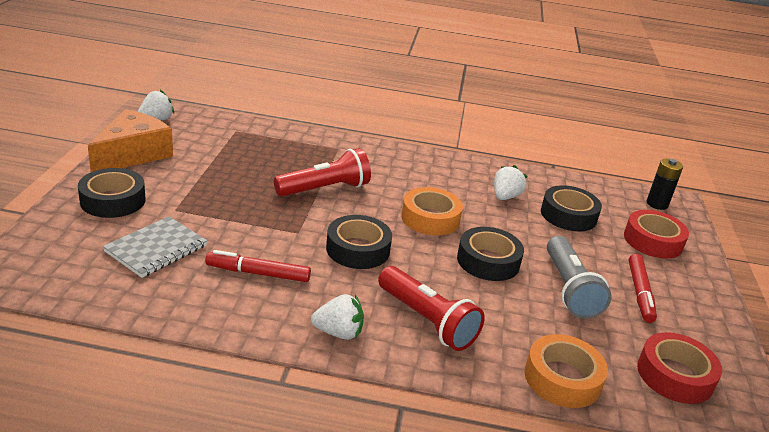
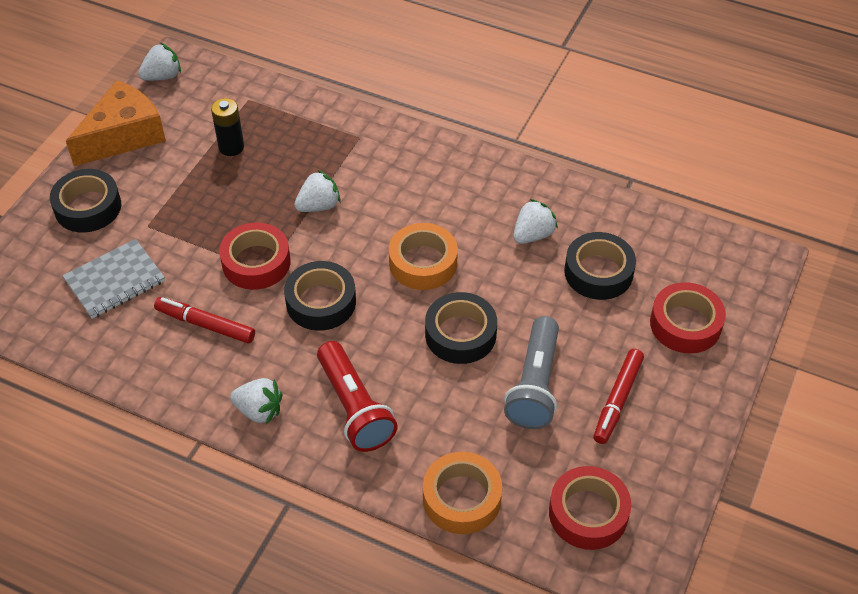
camera: 20 degrees right, 20 degrees up
(287, 227) = (256, 262): none -> red tape
(325, 189) = (319, 206): red flashlight -> white strawberry
(657, 204) = (731, 263): black battery -> black battery (231, 147)

